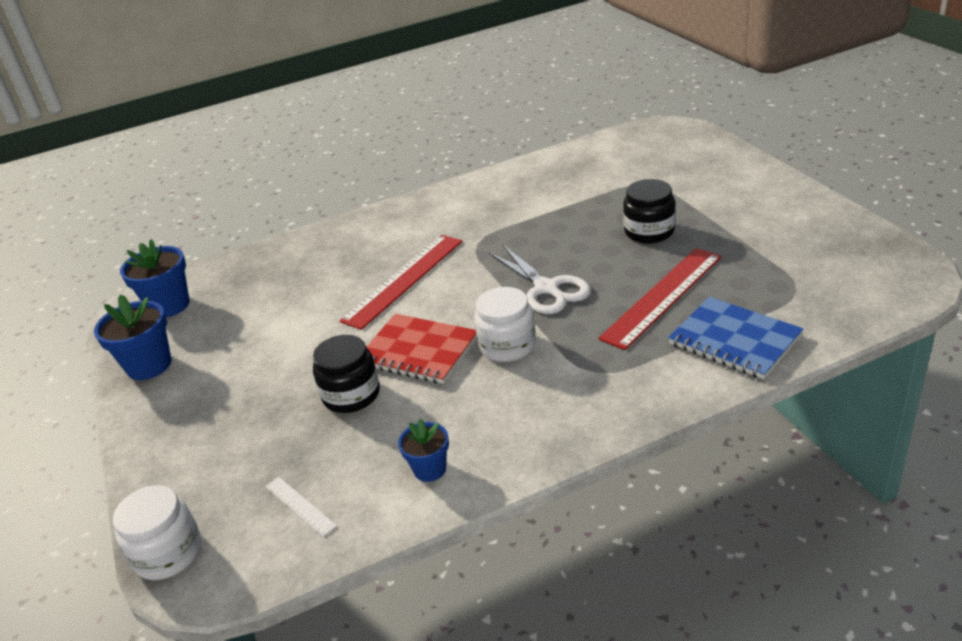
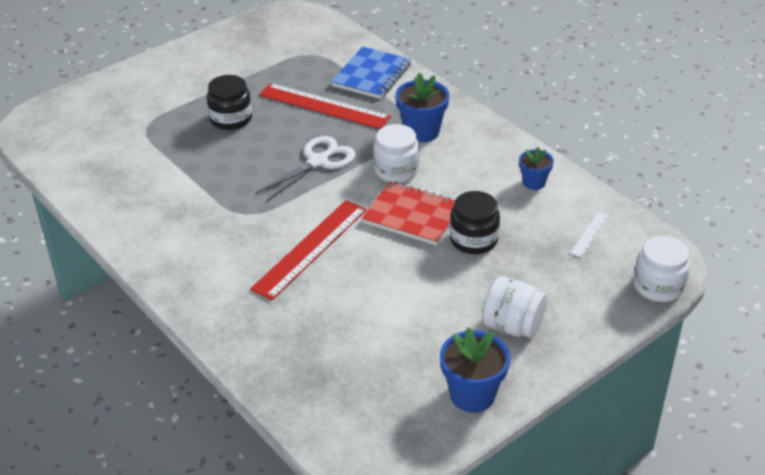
camera: 110 degrees left, 5 degrees up
(169, 305) = (372, 424): blue flower pot -> blue flower pot (421, 131)
(206, 406) = (512, 326): none -> white jar
(404, 280) = (310, 248): red ruler -> red ruler turned 75 degrees counterclockwise
(418, 351) = (412, 215): red notebook -> red notebook turned 75 degrees counterclockwise

